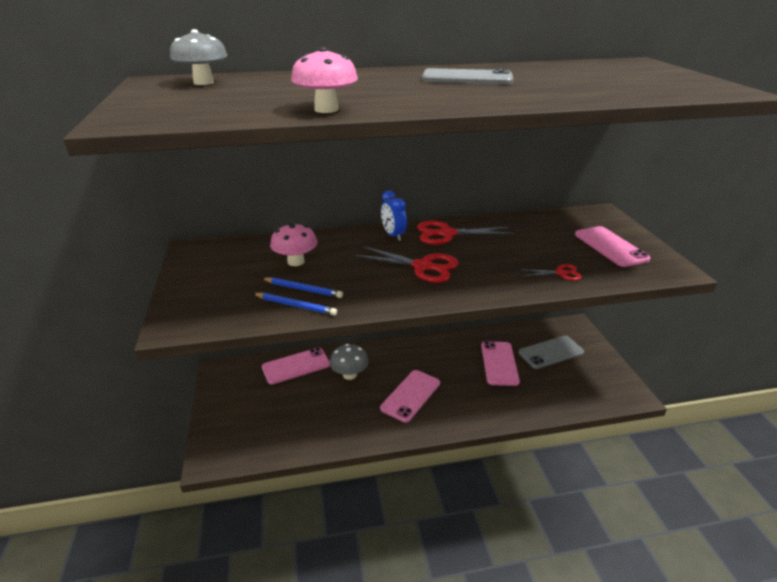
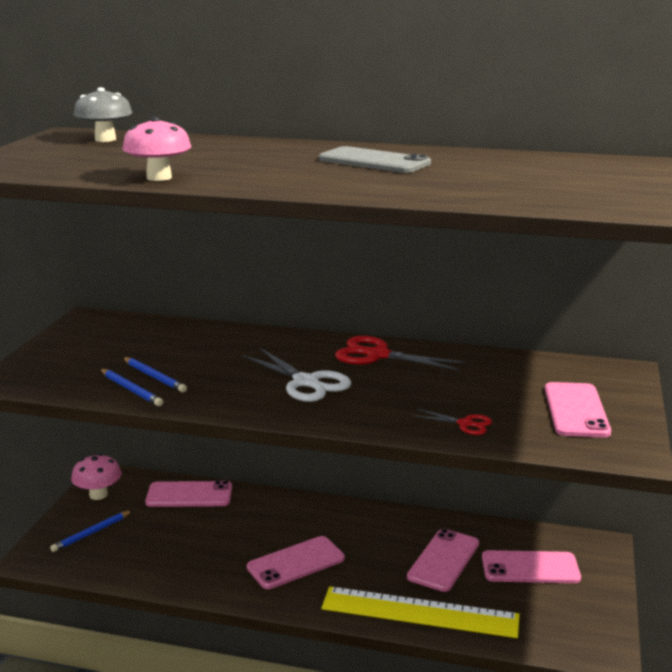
camera: 25 degrees right, 10 degrees down
(243, 420) = (91, 533): none -> blue pencil
(296, 262) = (175, 350): pink mushroom -> pink mushroom (98, 495)
(349, 375) = (242, 520): grey mushroom -> none
(393, 235) = (311, 344): blue clock -> none
(422, 266) = (306, 382): red scissors -> white scissors
(515, 405) = (419, 612): none -> yellow ruler
(551, 352) = (530, 568): grey phone -> pink phone

